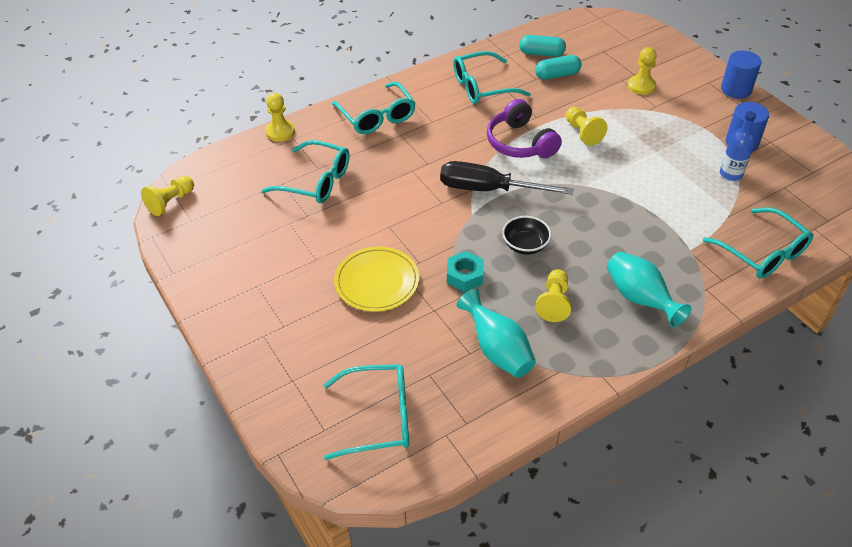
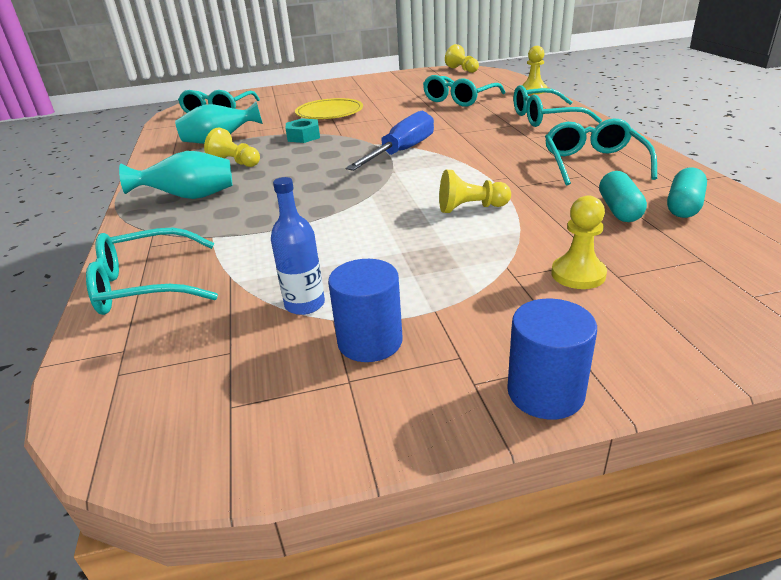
camera: 110 degrees right, 15 degrees down
(488, 189) = (402, 152): black screwdriver -> blue screwdriver
(520, 143) = (469, 172): purple headphones -> none
(525, 245) = (312, 159): black bowl -> none

